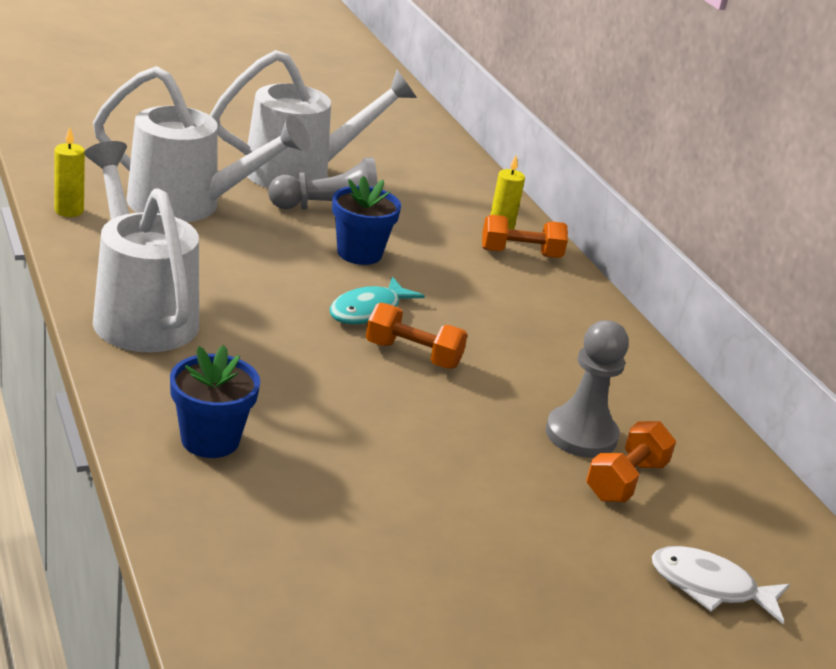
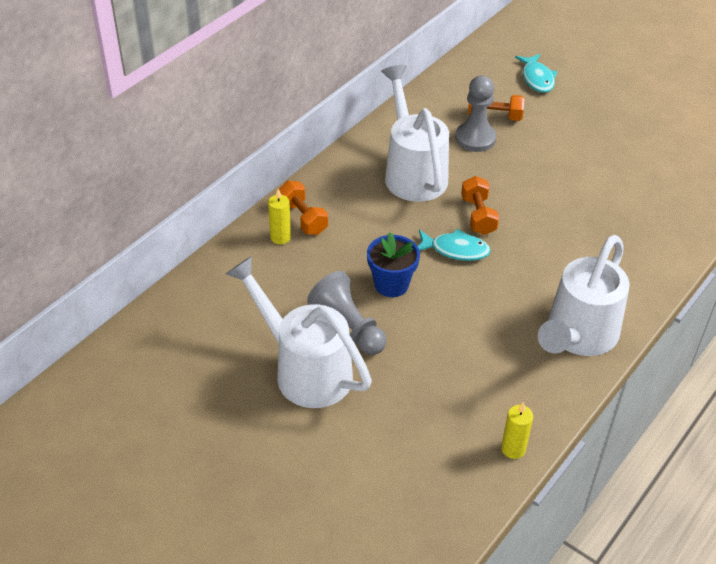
camera: 115 degrees left, 15 degrees up
(188, 205) = (429, 396): white watering can -> white watering can (413, 172)
(210, 440) = (639, 248): blue flower pot -> none
(710, 587) = (537, 79): white fish -> turquoise fish

